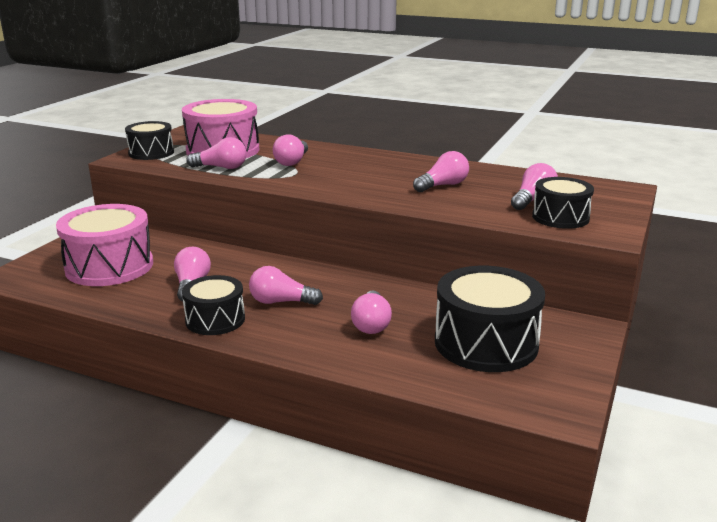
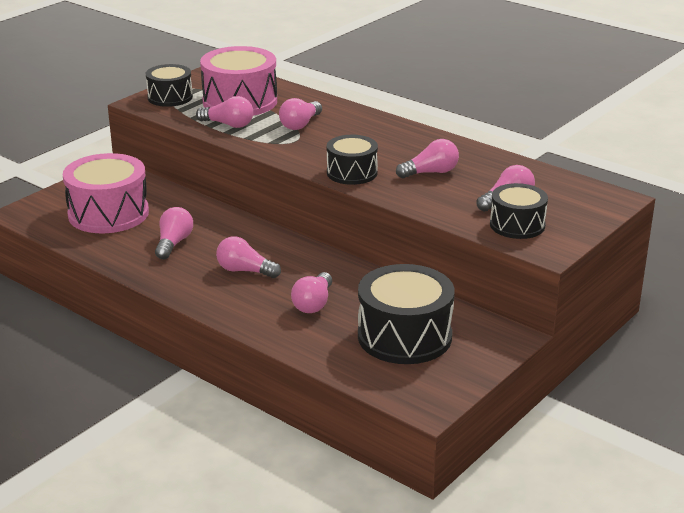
camera: 15 degrees right, 5 degrees up
(215, 320) = (180, 280): black drum -> black drum (352, 173)

